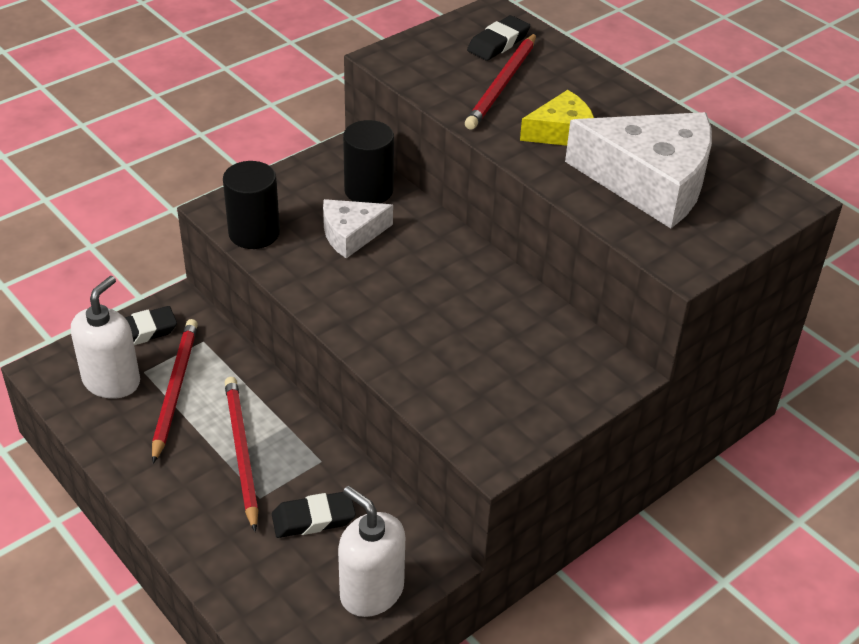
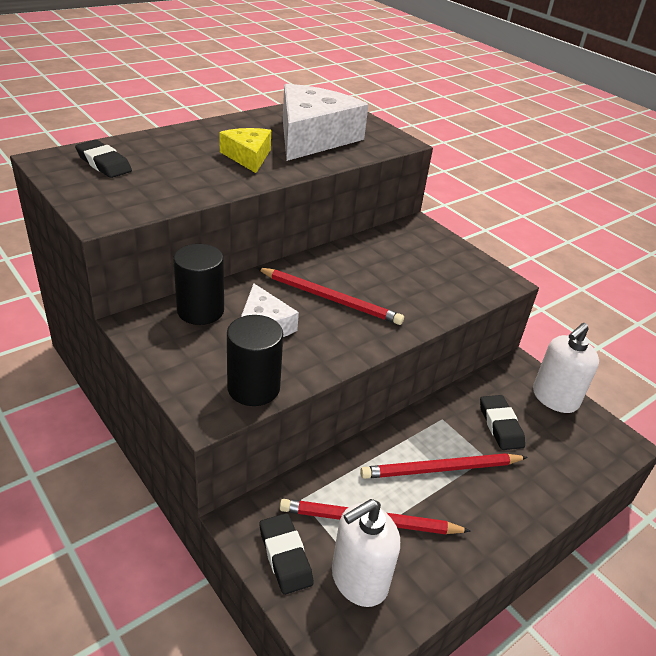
camera: 90 degrees left, 5 degrees down
(112, 381) = (359, 579): white soap dispenser -> white soap dispenser turned 60 degrees counterclockwise
(502, 84) = (171, 169): red pencil -> red pencil (329, 298)

